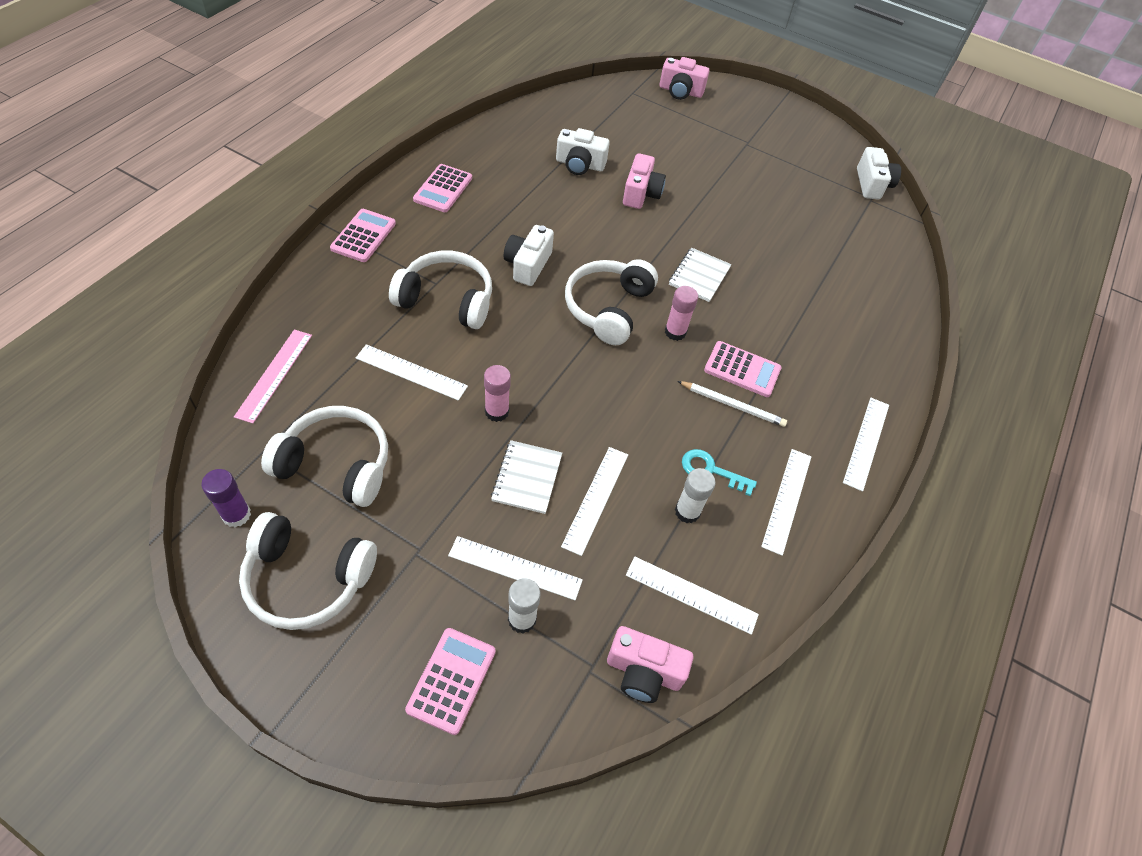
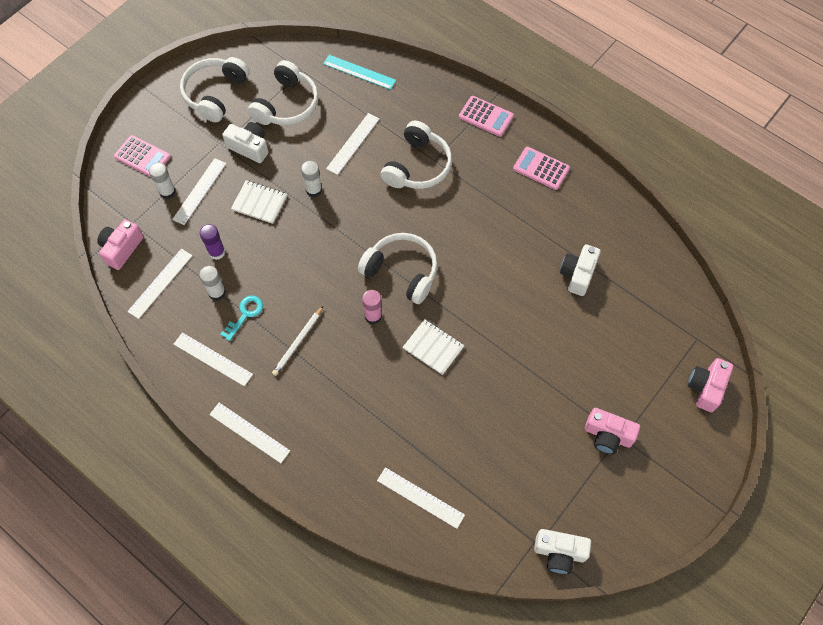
camera: 105 degrees right, 10 degrees up
(236, 515) = (261, 61): purple glue stick -> purple glue stick (217, 252)
(274, 374) = (359, 72): pink ruler -> turquoise ruler
(497, 411) = (314, 190): pink glue stick -> white glue stick
(528, 265) = (451, 221): white camera -> white camera (249, 147)
(596, 499) = (236, 240): white ruler -> white ruler (420, 498)
(641, 193) = (539, 319): pink camera -> pink camera (608, 435)
(742, 369) = (330, 357): pink calculator -> none

